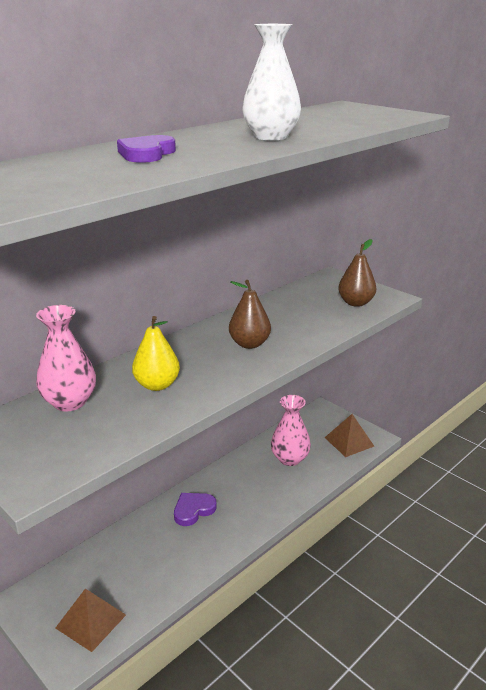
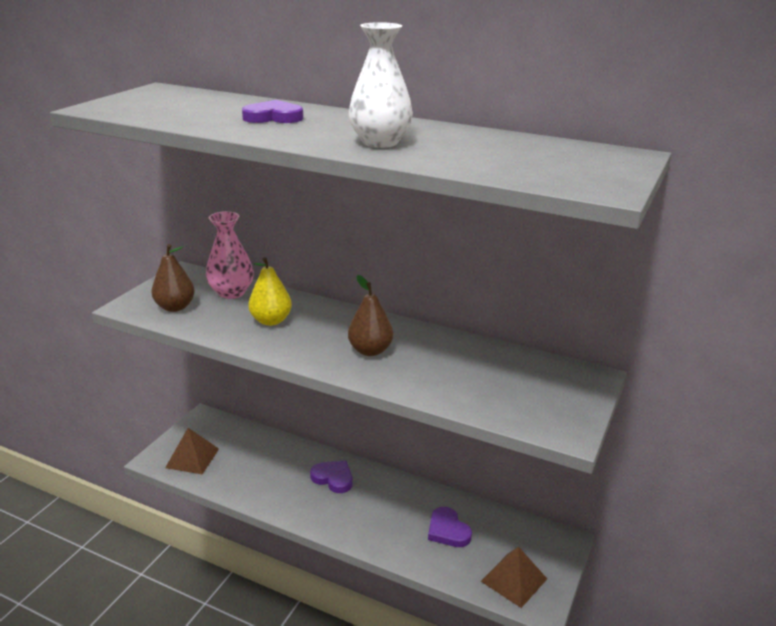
camera: 70 degrees right, 0 degrees up
(290, 459) = (448, 530): pink vase -> purple heart
(355, 303) = (524, 405): brown pear -> brown pear (175, 307)

